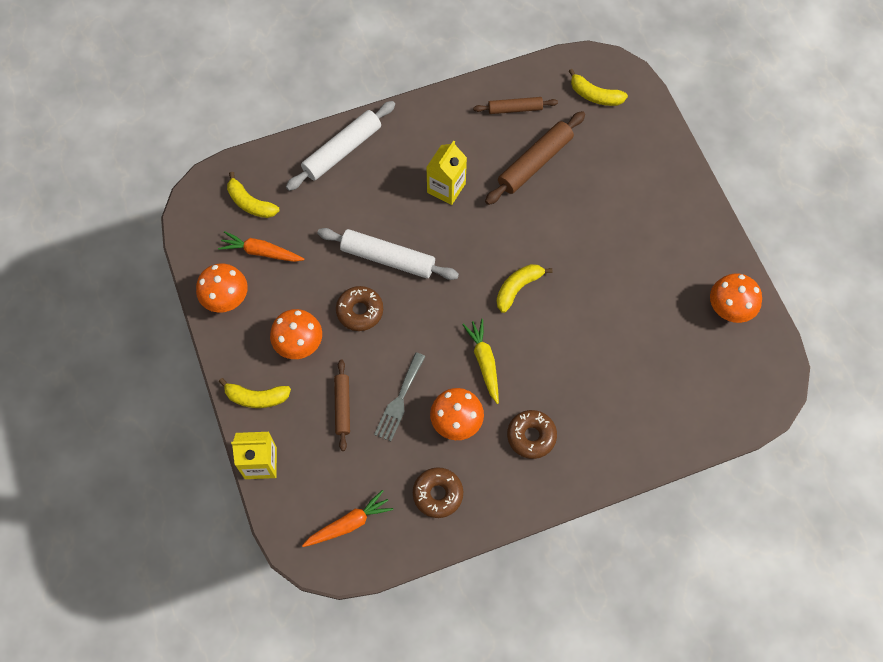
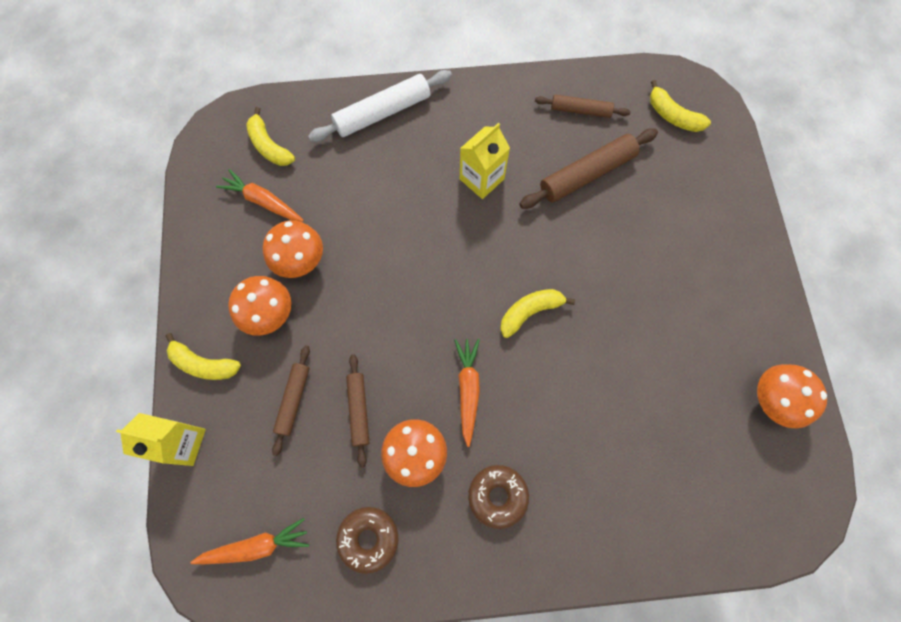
camera: 15 degrees right, 5 degrees up
(226, 299) = (209, 243): orange mushroom -> orange mushroom (300, 261)
(360, 311) = (347, 294): brown donut -> none
(388, 258) = (395, 242): white rolling pin -> none
(399, 400) = (359, 410): grey fork -> brown rolling pin
(484, 362) = (468, 389): yellow carrot -> orange carrot

